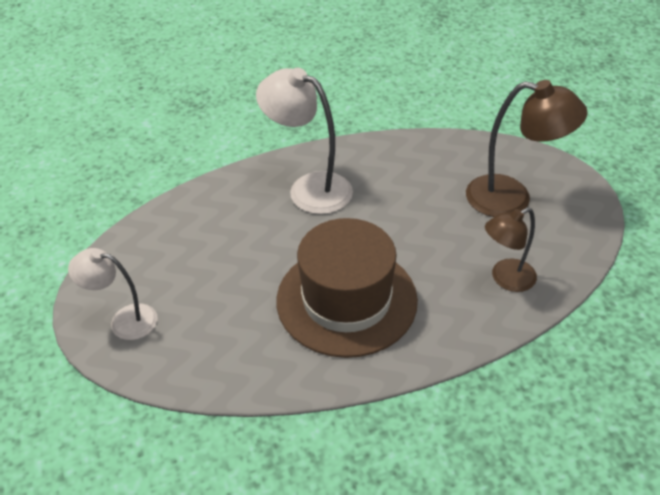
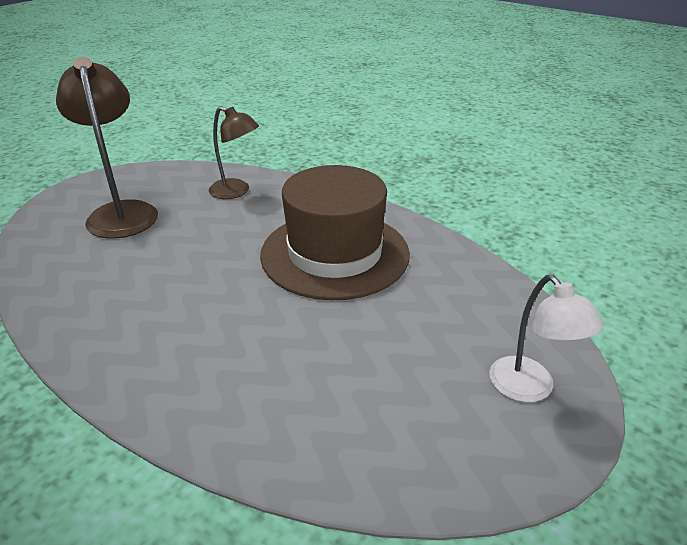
camera: 125 degrees left, 10 degrees down
(309, 188) = (183, 347): white lamp -> none

